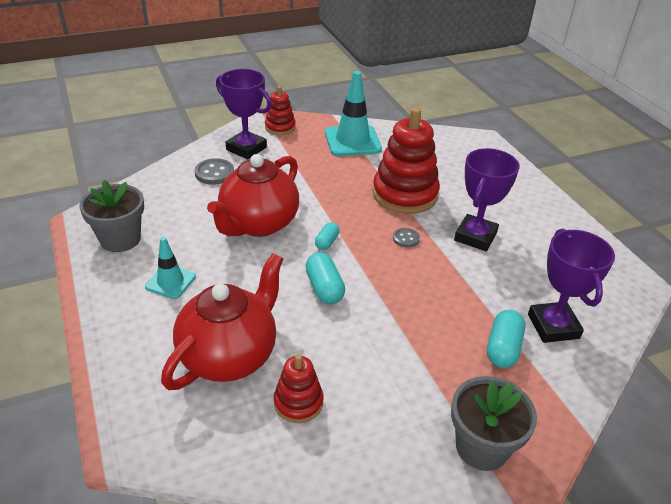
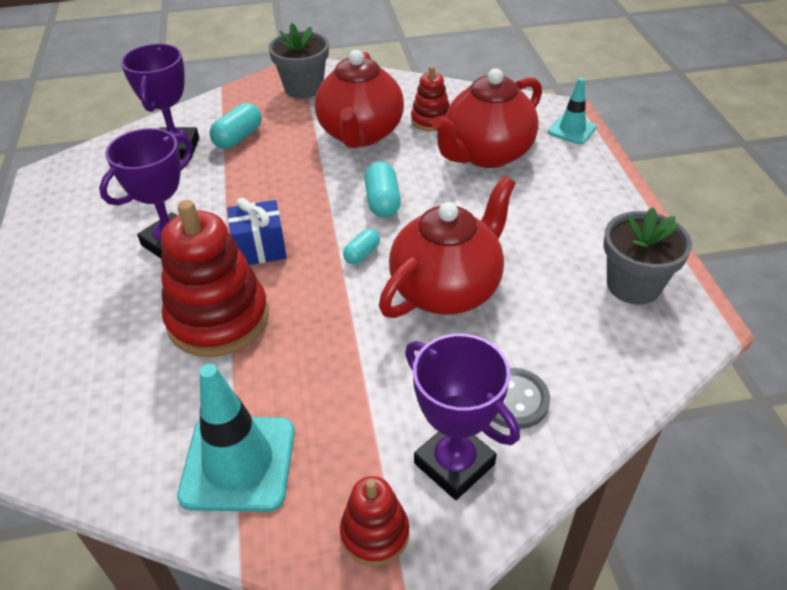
camera: 165 degrees left, 5 degrees up
(170, 282) = (554, 224): turquoise traffic cone -> turquoise traffic cone (572, 130)
(374, 369) = (360, 134): none -> red teapot
(406, 238) = (260, 249): grey button -> blue gift

